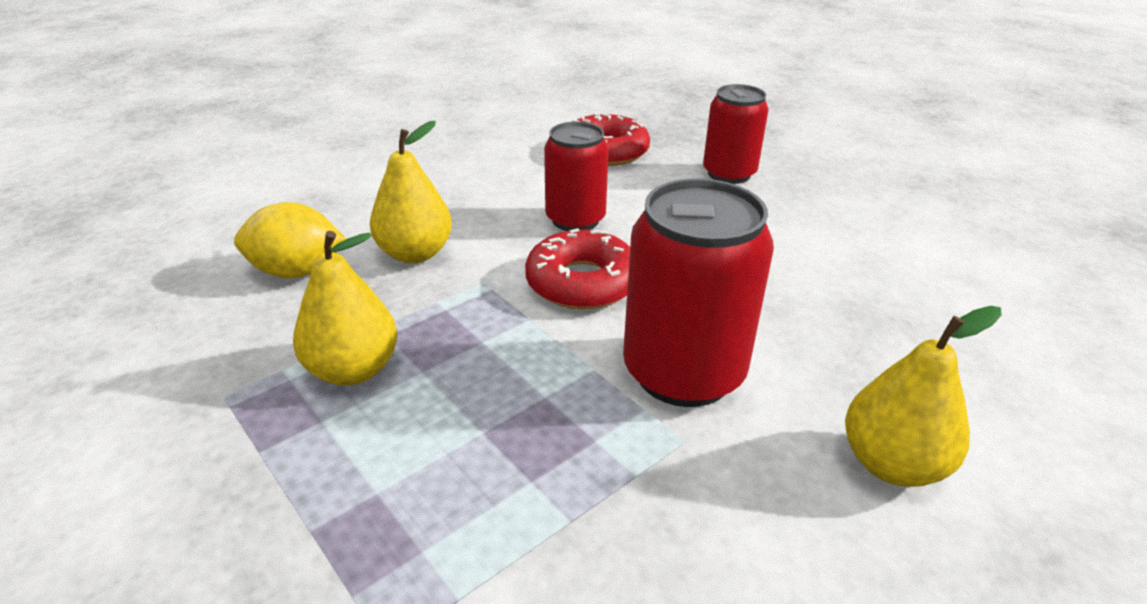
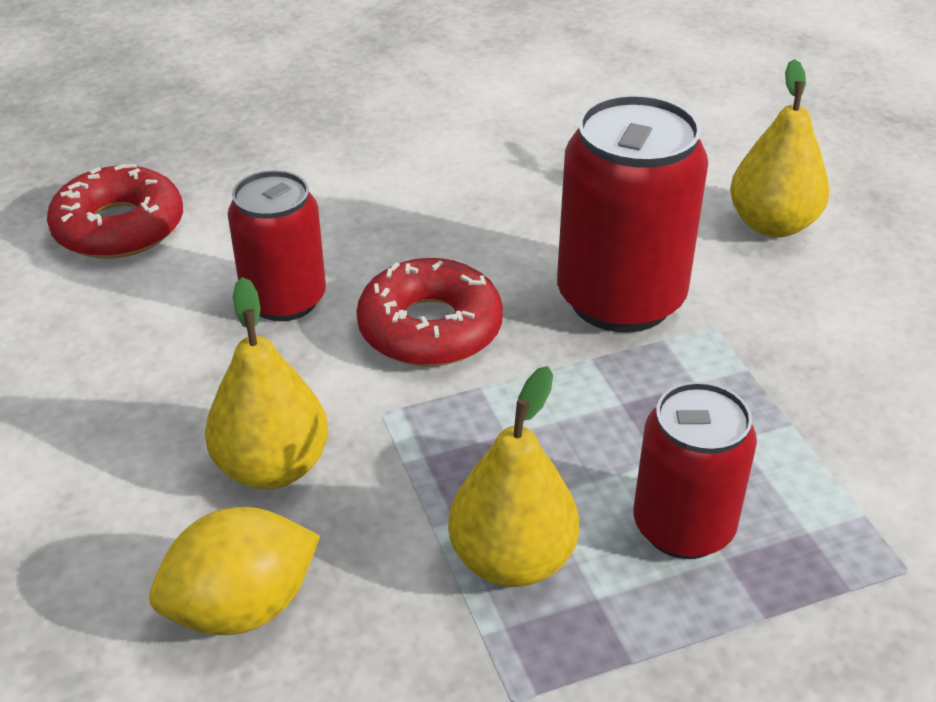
camera: 70 degrees left, 5 degrees up
(297, 271) = (242, 607): yellow lemon -> yellow lemon turned 45 degrees clockwise
(729, 174) = (263, 150): red can -> red can (683, 527)

